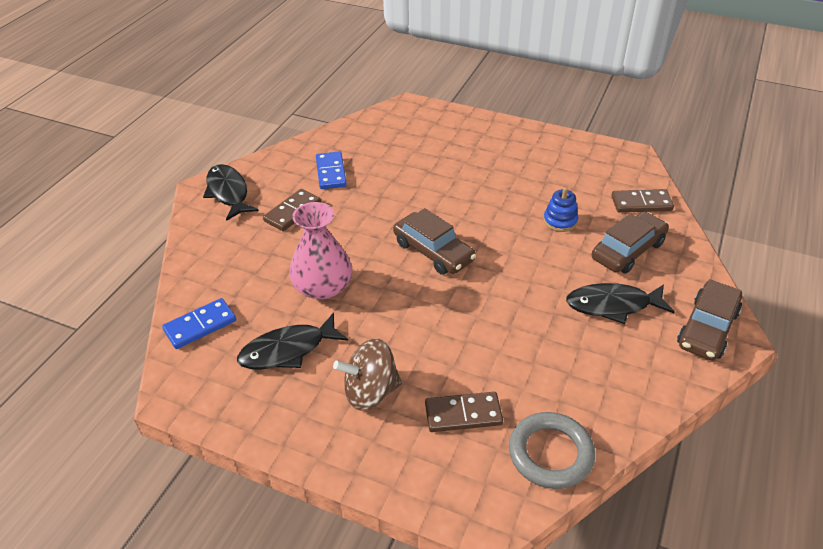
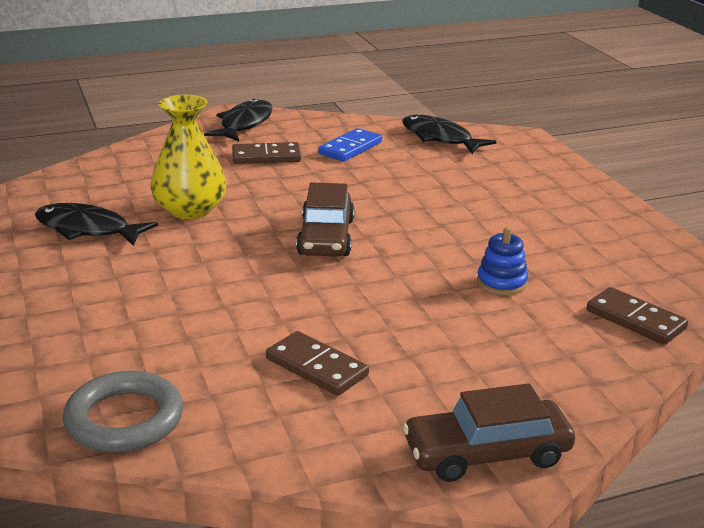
camera: 45 degrees right, 15 degrees down
(200, 325) = (66, 184): blue domino -> none
(323, 287) = (190, 209): pink vase -> yellow vase
(370, 392) = (86, 287): brown spinning top -> none
(463, 414) = (118, 345): brown domino -> brown domino (317, 367)
(613, 305) = (417, 369): black fish -> black fish (440, 138)
(628, 250) = (531, 343): brown car -> none

